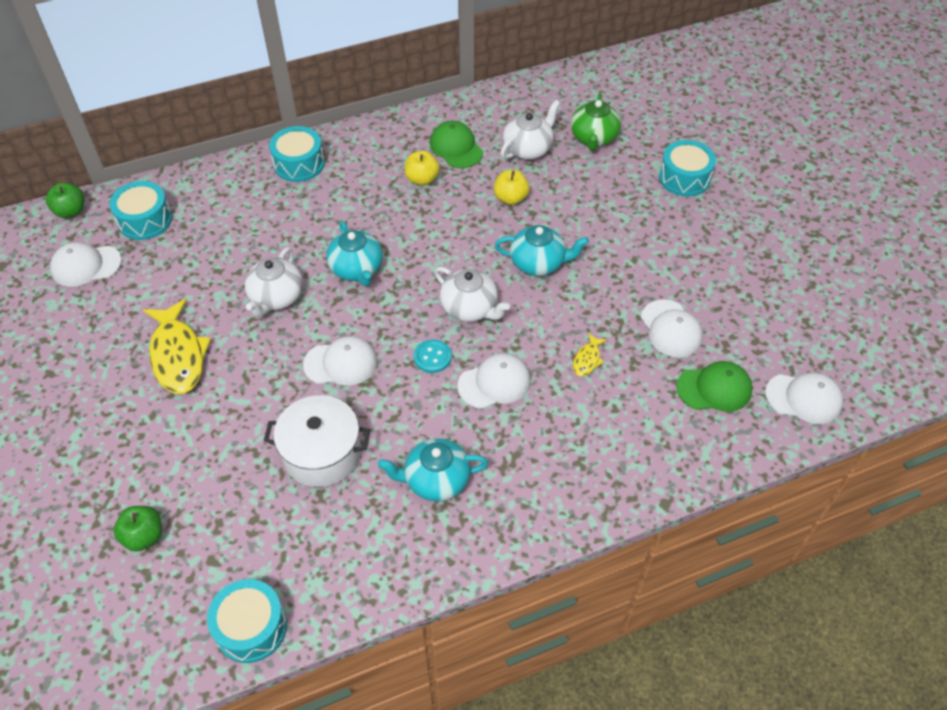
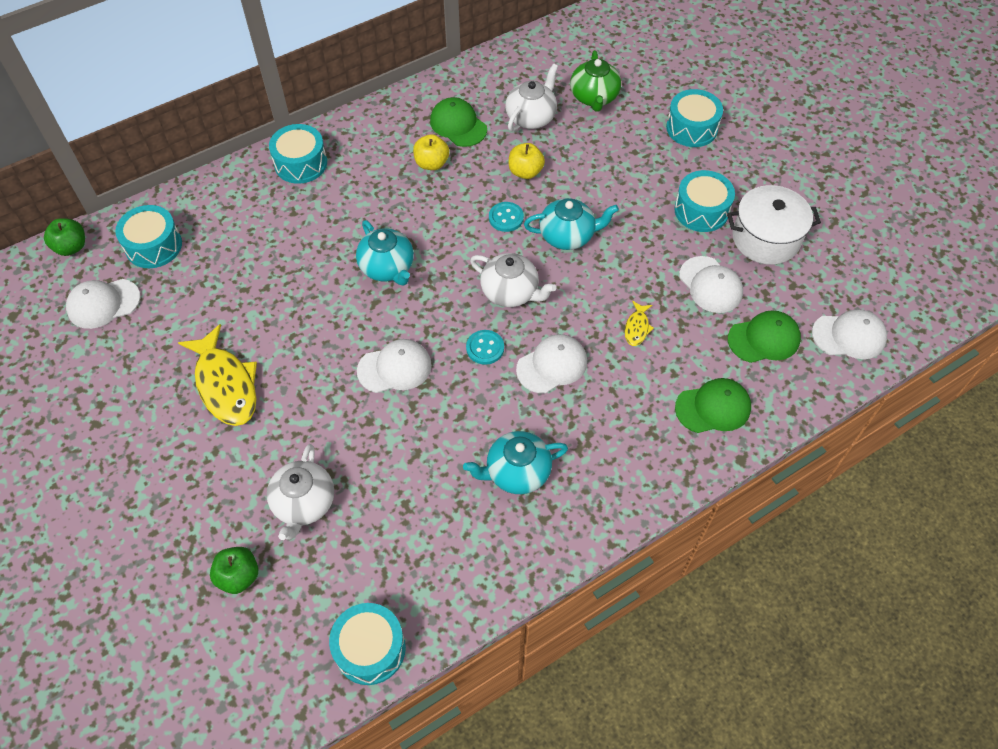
camera: 10 degrees left, 5 degrees up
(276, 297) = (312, 309): white teapot -> white teapot (304, 503)
(322, 453) = (398, 463): white pot -> white pot (766, 238)
(482, 238) = (506, 218): none -> turquoise button
(647, 448) = (713, 407): none -> green cap
(677, 257) = (701, 210): none -> turquoise drum

